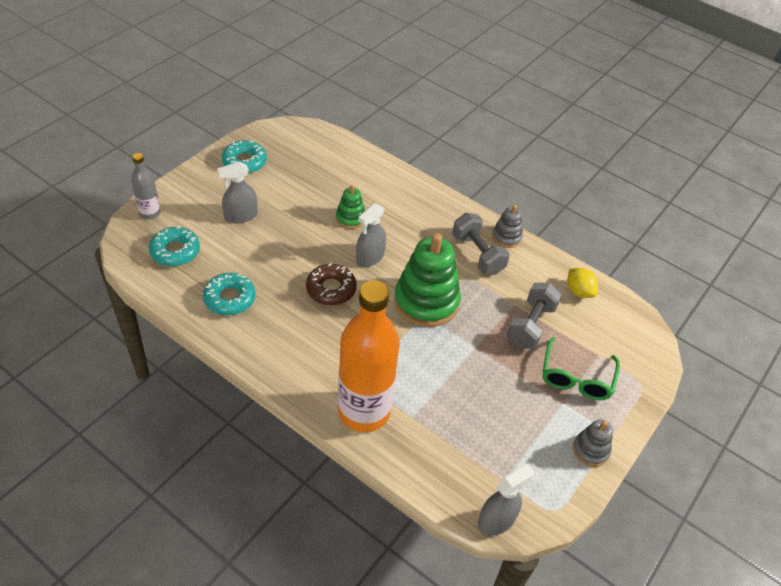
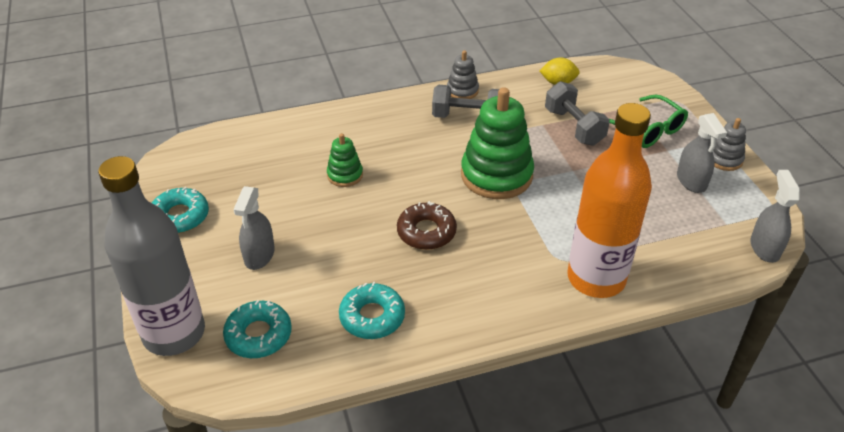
camera: 50 degrees left, 5 degrees down
(150, 213) = (174, 333): grey bottle -> grey bottle, size x2.12
(370, 257) = (409, 186): grey spray bottle -> grey spray bottle (691, 181)

